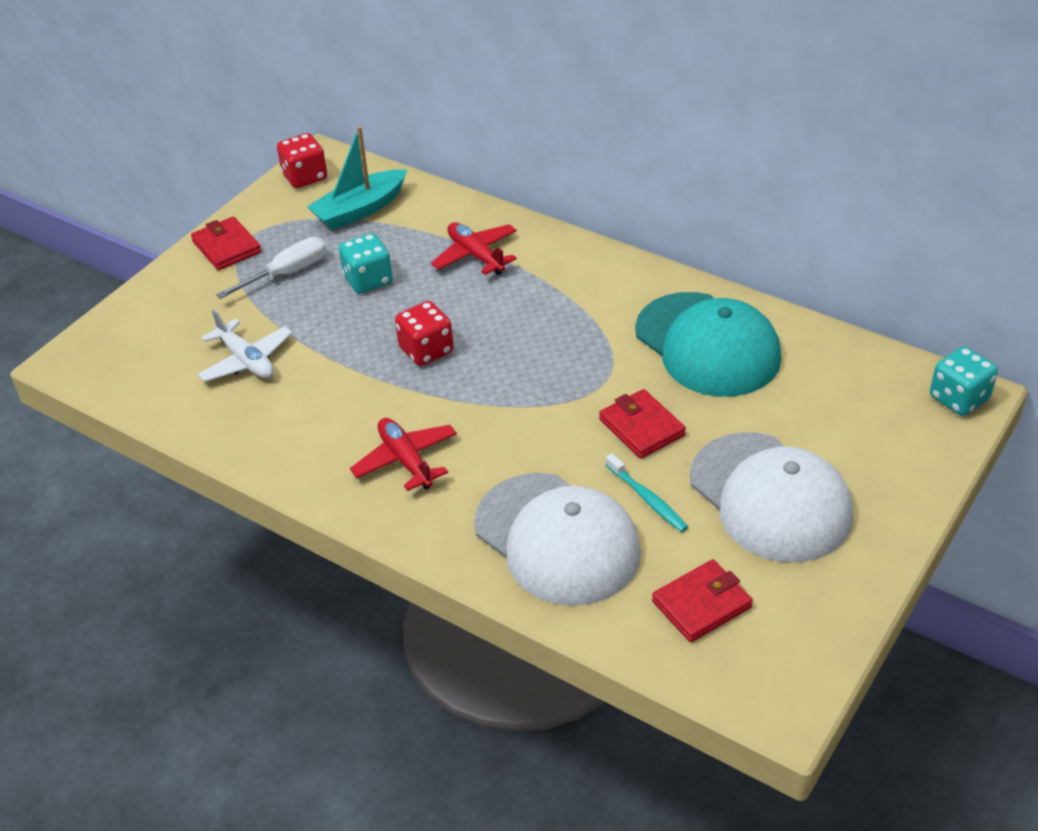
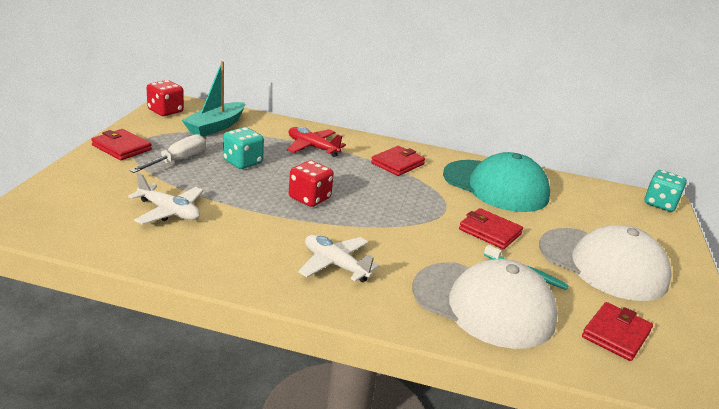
camera: 25 degrees left, 15 degrees down
(405, 460) = (335, 265): red plane -> white plane
(583, 293) = (397, 164): none -> red wallet

